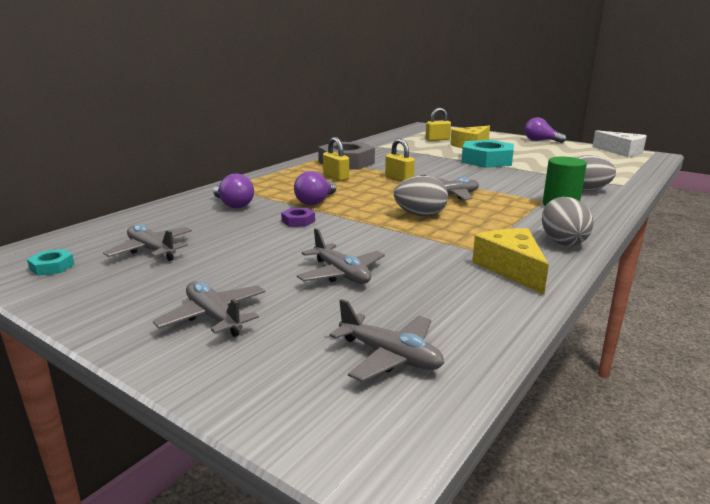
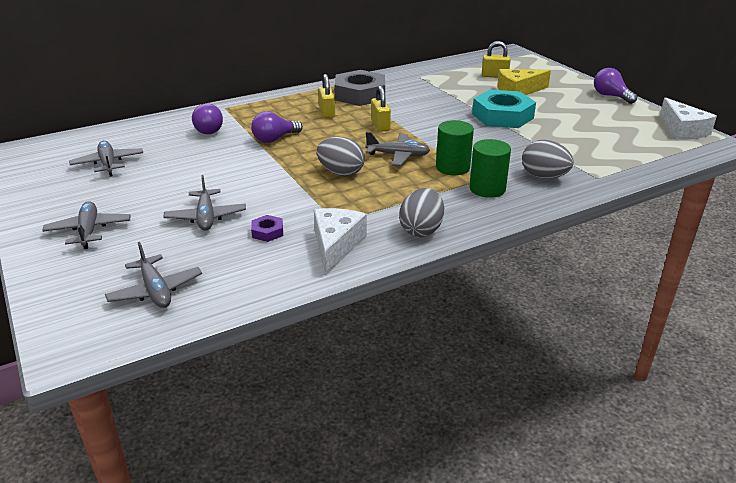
camera: 25 degrees right, 10 degrees up
(52, 267) = (38, 164): turquoise nut -> none
(298, 221) = (236, 158): purple nut -> purple nut (267, 232)
(508, 196) = (452, 167): none -> green cylinder
(511, 269) = (336, 245): yellow cheese -> white cheese

